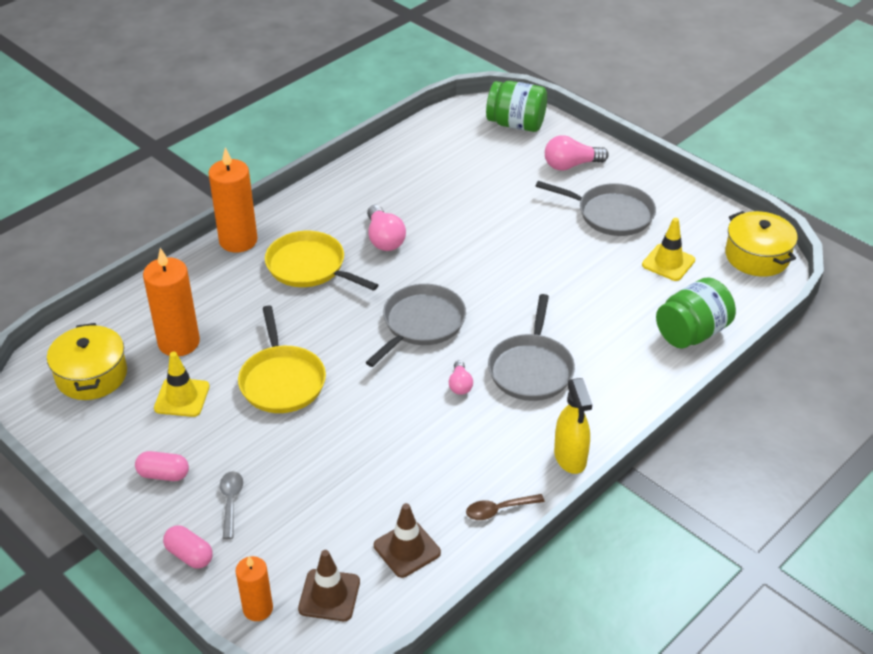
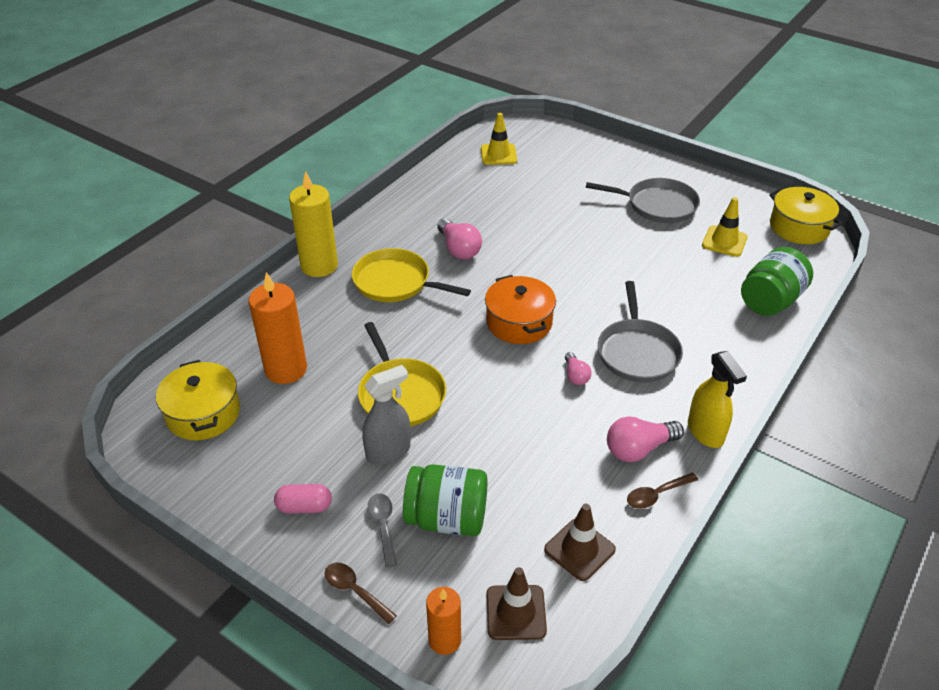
camera: 10 degrees left, 0 degrees up
(182, 397) = (303, 424): yellow traffic cone -> yellow traffic cone (498, 155)
(189, 555) = (355, 591): pink capsule -> brown spoon
(238, 240) = (319, 266): orange candle -> yellow candle
(255, 434) = (388, 451): none -> grey spray bottle
(421, 323) = (519, 322): grey pan -> orange pot
(516, 124) = (545, 138): green jar -> green jar (447, 518)
(571, 165) = (606, 168): pink light bulb -> pink light bulb (639, 449)

